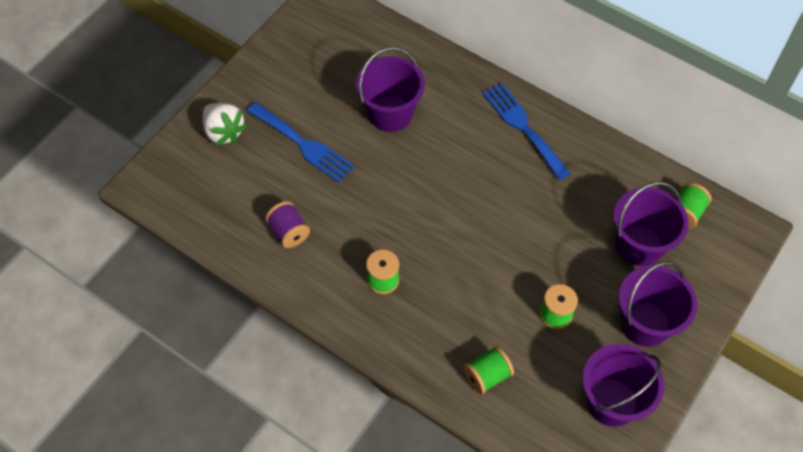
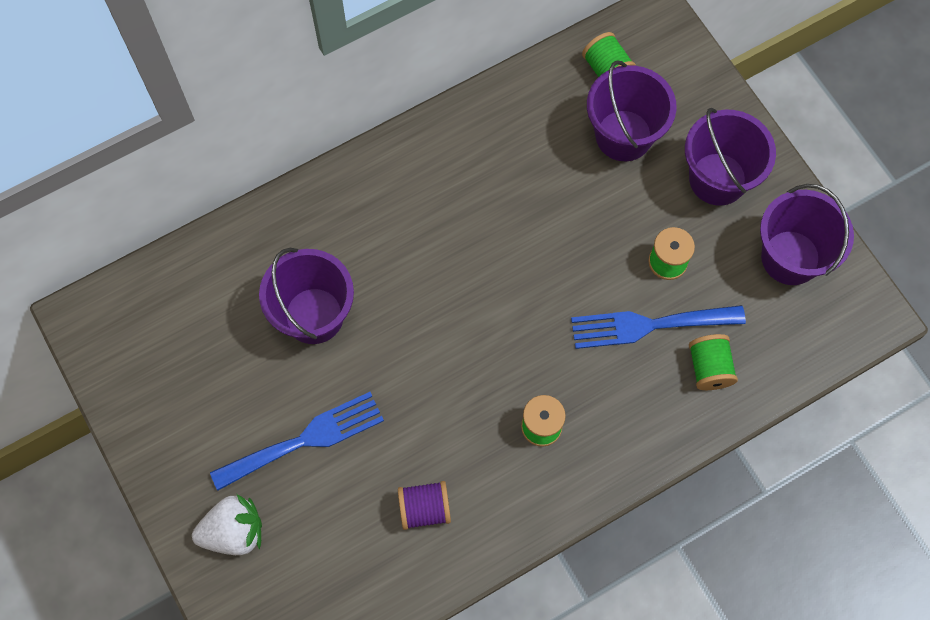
camera: 65 degrees left, 10 degrees up
(523, 127) = (411, 176): blue fork -> blue fork (648, 325)

